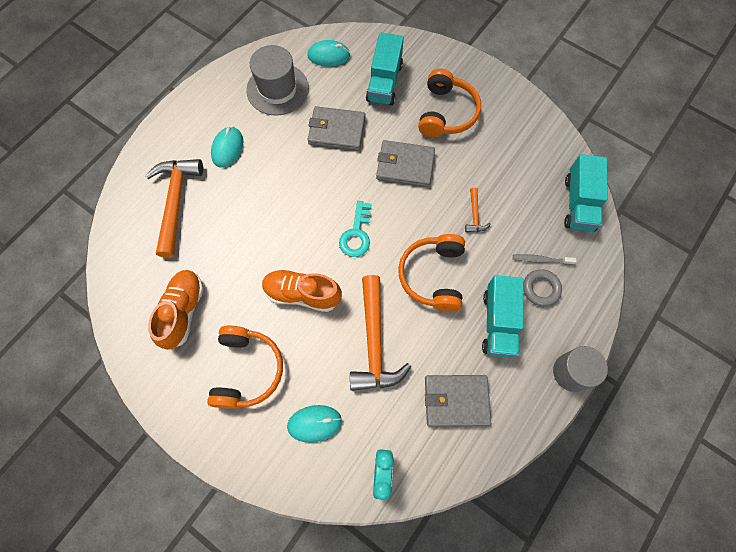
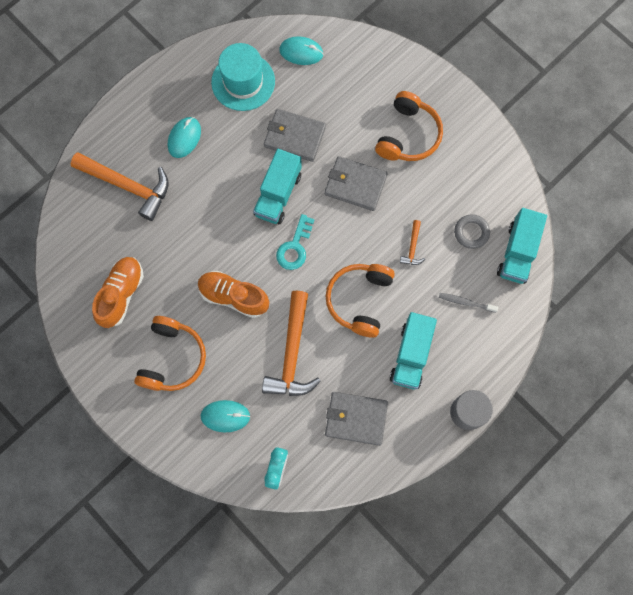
camera: 10 degrees right, 5 degrees up
(176, 202) = (127, 186): orange hammer -> orange hammer turned 105 degrees clockwise
(277, 89) = (243, 82): grey hat -> turquoise hat
(384, 82) = (352, 91): turquoise truck -> turquoise truck (278, 194)
(541, 289) = (459, 330): grey ring -> grey ring (471, 232)

